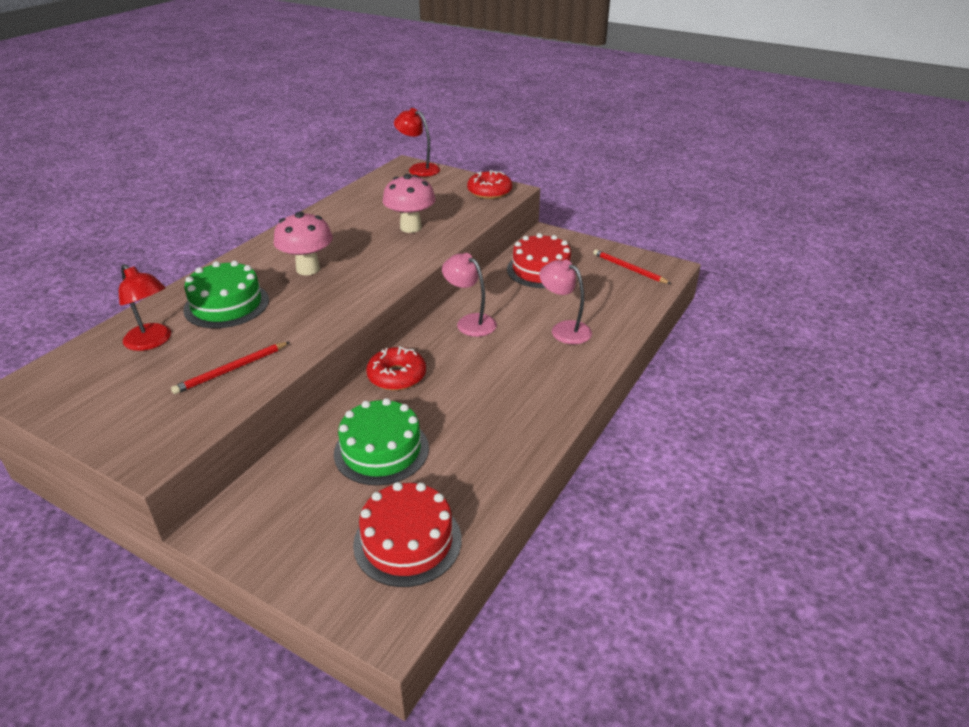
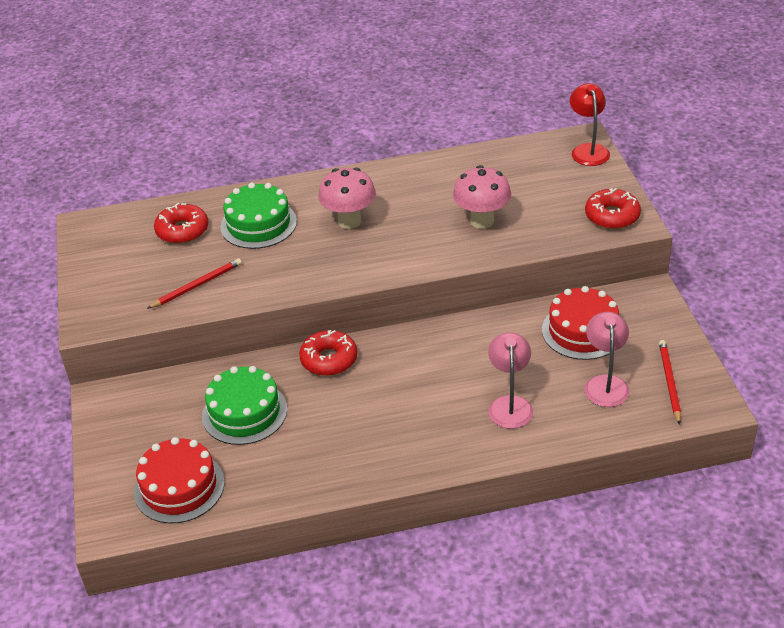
camera: 50 degrees right, 5 degrees up
(152, 342) = (182, 230): red lamp -> red donut
(231, 370) = (197, 285): red pencil -> red pencil turned 135 degrees clockwise
(470, 322) = (446, 346): pink lamp -> pink lamp (605, 384)

